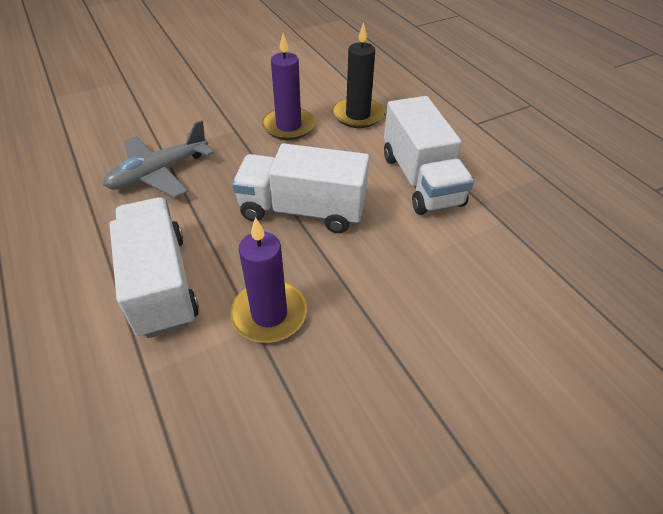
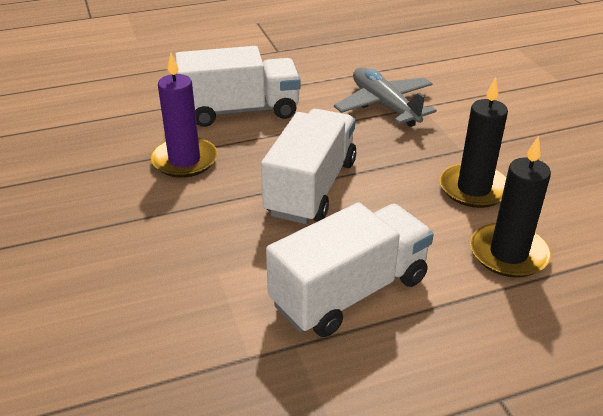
camera: 100 degrees right, 10 degrees down
(288, 126) = (473, 189): purple candle -> black candle
(420, 180) = (350, 292): white truck -> white truck turned 150 degrees clockwise

